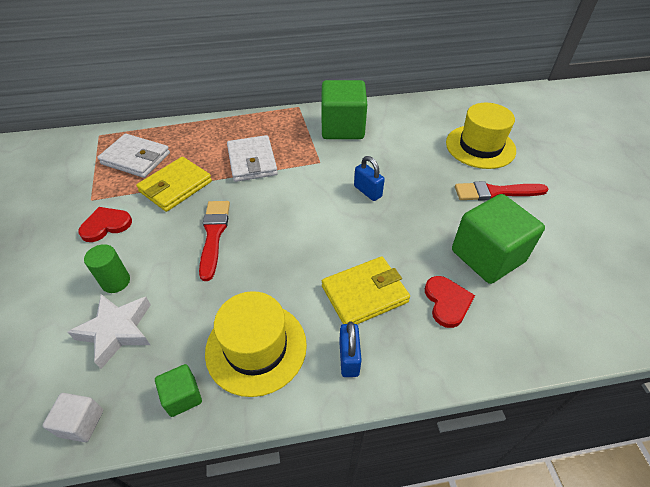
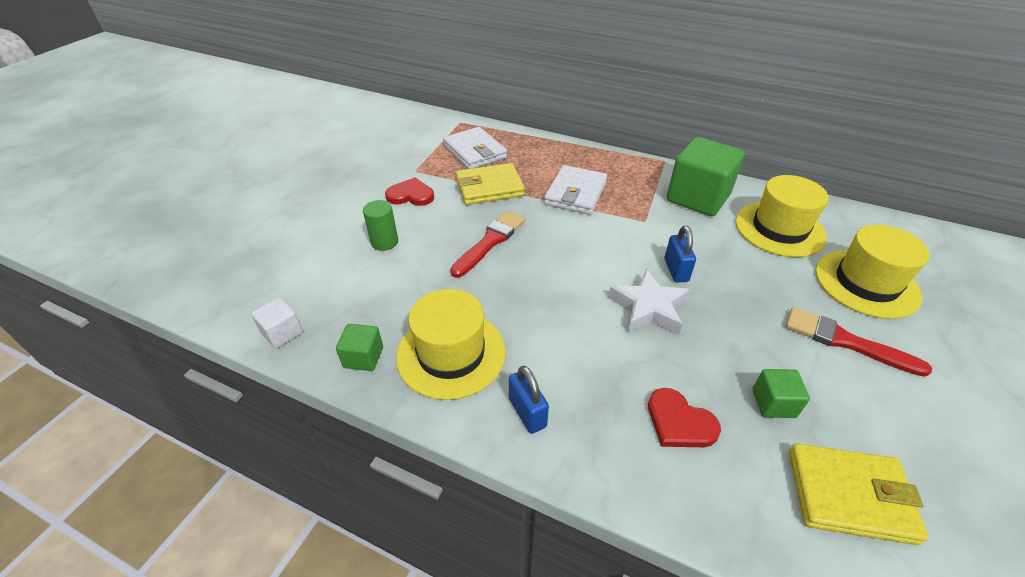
camera: 35 degrees right, 5 degrees down
(116, 331) = (356, 280): white star -> white star (648, 308)
(349, 358) = (527, 413): blue padlock -> blue padlock turned 60 degrees counterclockwise
(364, 294) = (591, 364): yellow wallet -> yellow wallet (849, 495)
(409, 130) = (779, 229): none -> yellow hat
(447, 302) = (679, 422): red heart -> red heart turned 105 degrees clockwise
(487, 256) = (773, 403): green cube -> green cube, size x0.47

